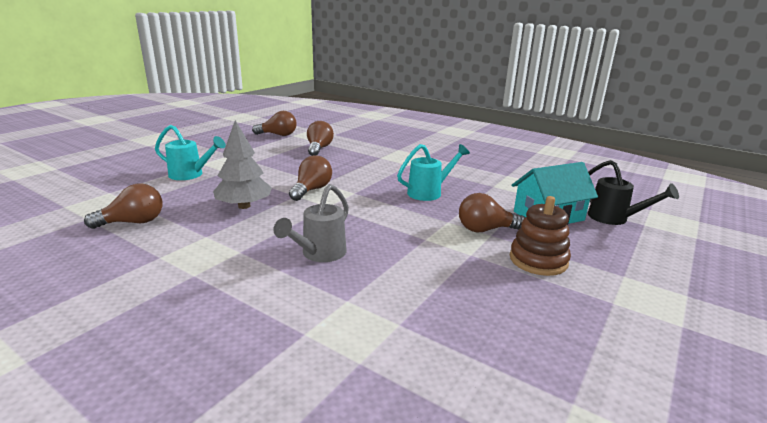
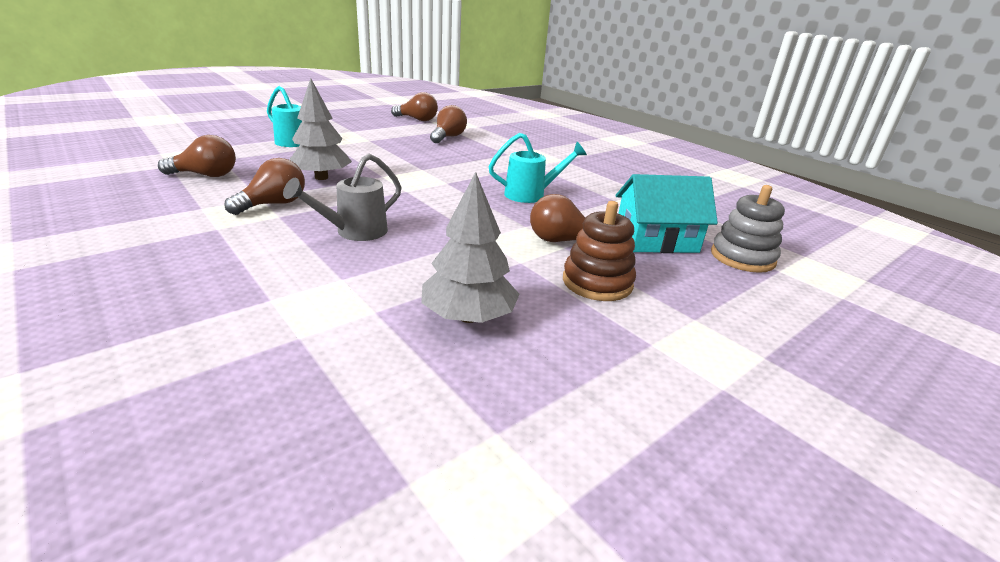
camera: 15 degrees right, 5 degrees up
(311, 190) = (403, 173): brown light bulb -> brown light bulb (273, 204)
(473, 311) = (468, 316): none -> grey tree
(614, 219) = (742, 257): black watering can -> grey stacking toy

